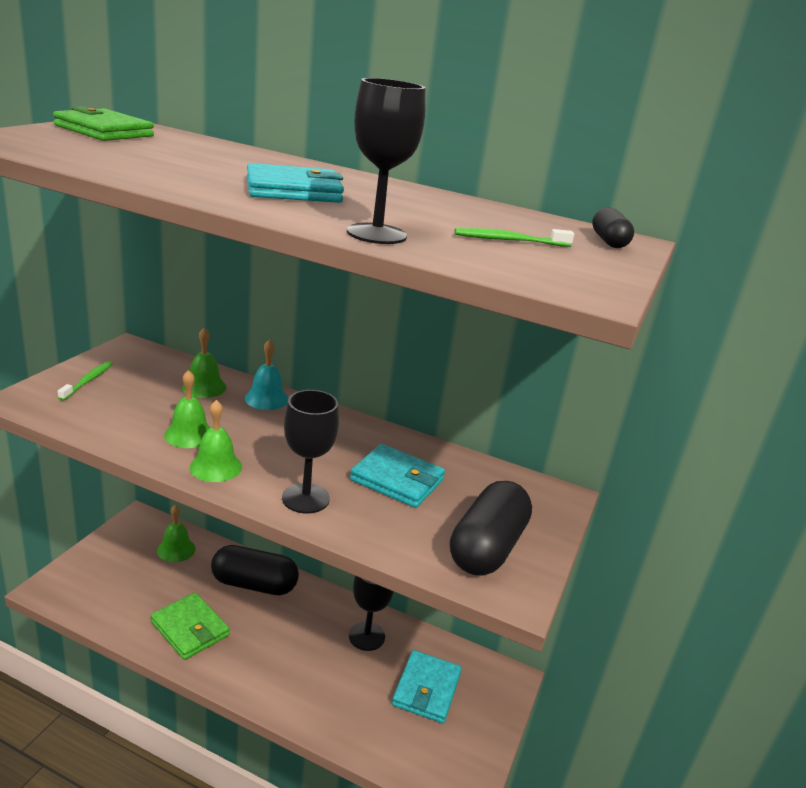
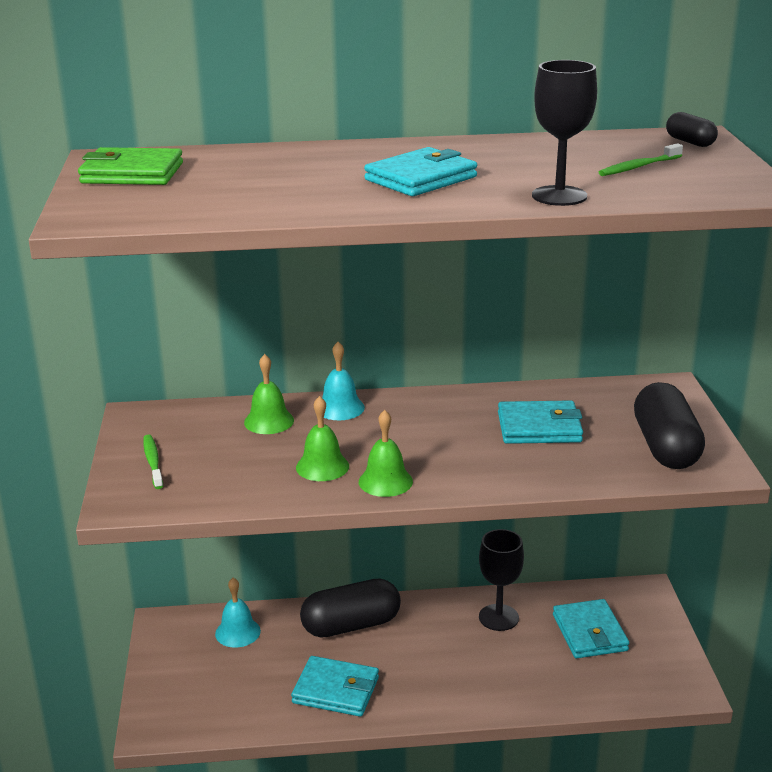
camera: 25 degrees left, 0 degrees up
(176, 549) = (237, 632): green bell -> turquoise bell
(190, 629) = (336, 690): green wallet -> turquoise wallet
(305, 498) = (491, 472): black goblet -> none

